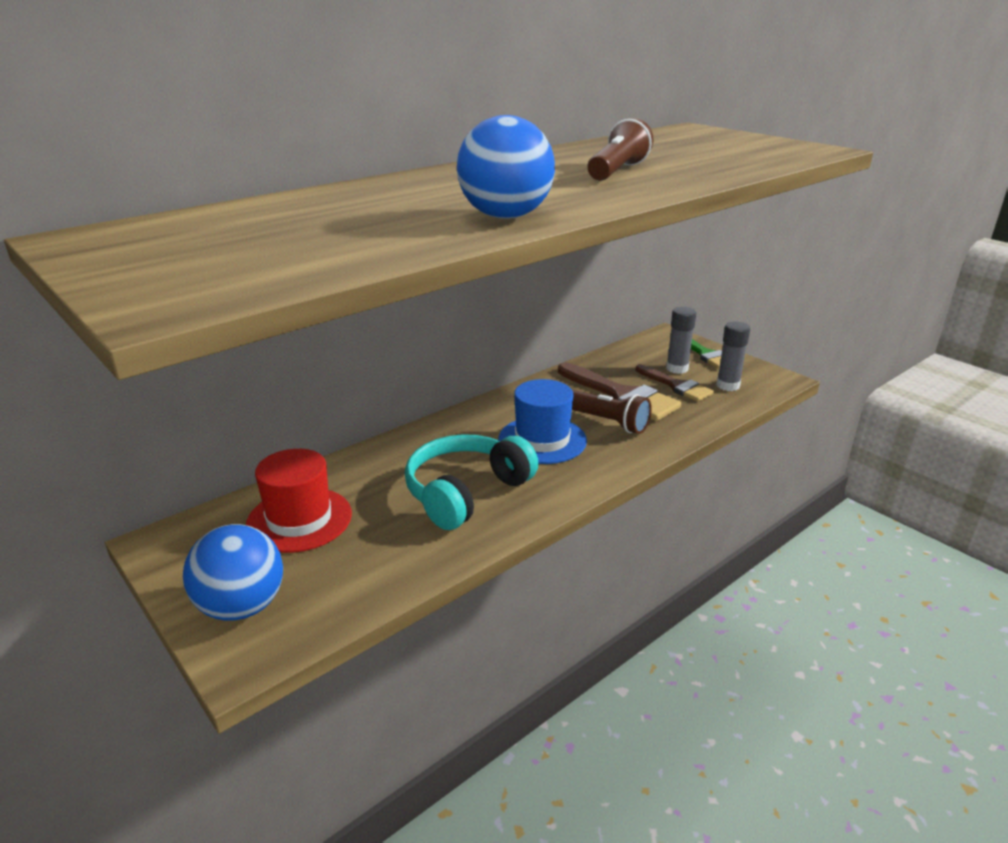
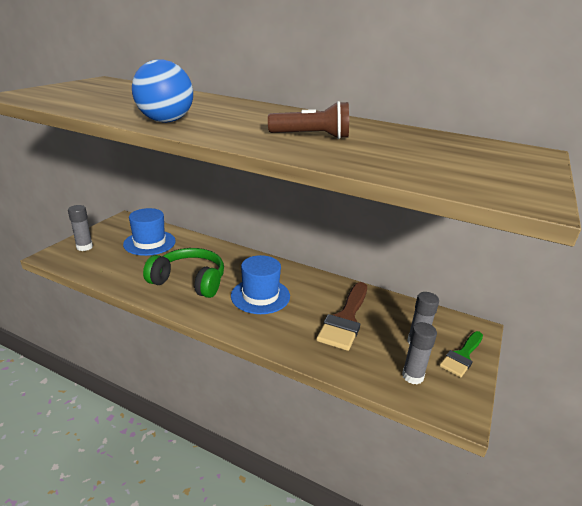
camera: 65 degrees right, 0 degrees up
(242, 607) = (84, 247): blue ball -> grey glue stick
(299, 519) = (149, 243): red hat -> blue hat
(466, 492) = (189, 281): turquoise headphones -> green headphones
(608, 422) = (301, 319): brown flashlight -> none
(676, 386) = (385, 345): brown brush -> none

